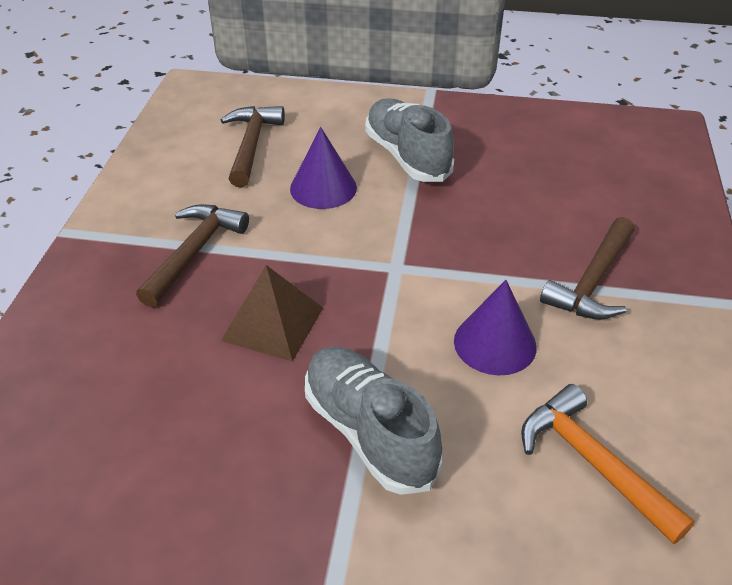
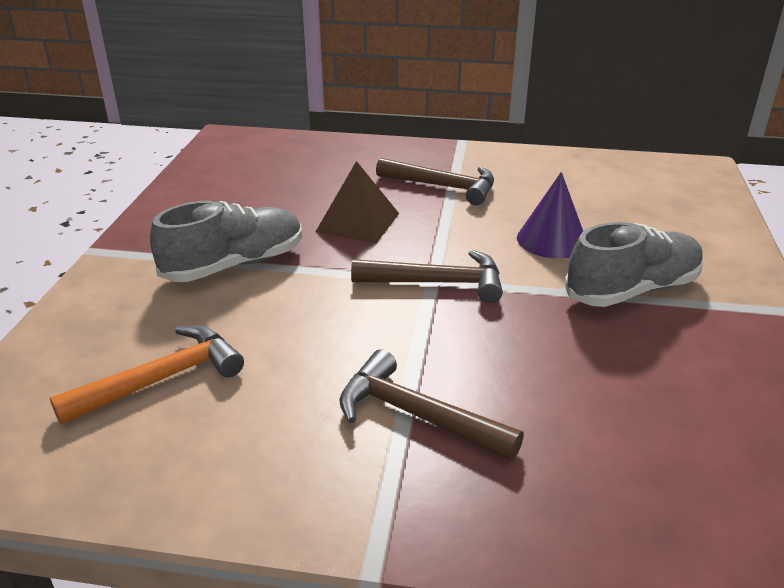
camera: 90 degrees right, 10 degrees down
(251, 145) = (611, 201): brown hammer -> brown hammer (438, 283)
(495, 343) = (322, 333): purple cone -> none

